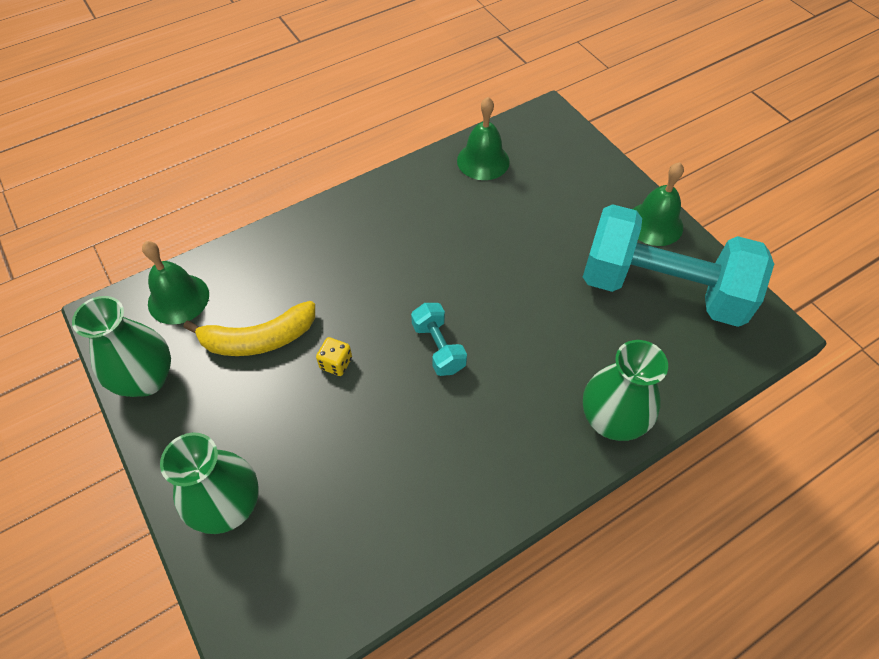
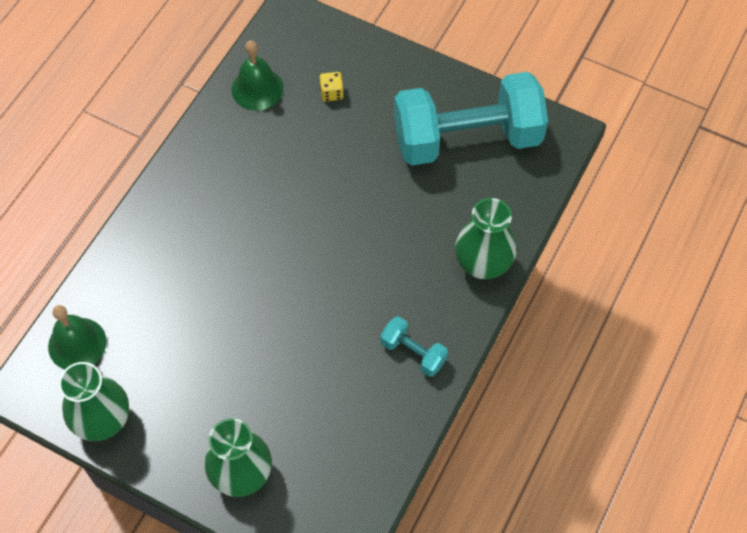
camera: 30 degrees left, 5 degrees up
(259, 339) = (172, 341): yellow banana -> none
(336, 363) = (249, 328): yellow dice -> yellow dice (331, 93)
(438, 347) = (322, 274): turquoise dumbbell -> turquoise dumbbell (413, 353)
(654, 224) = (433, 82): green bell -> none

